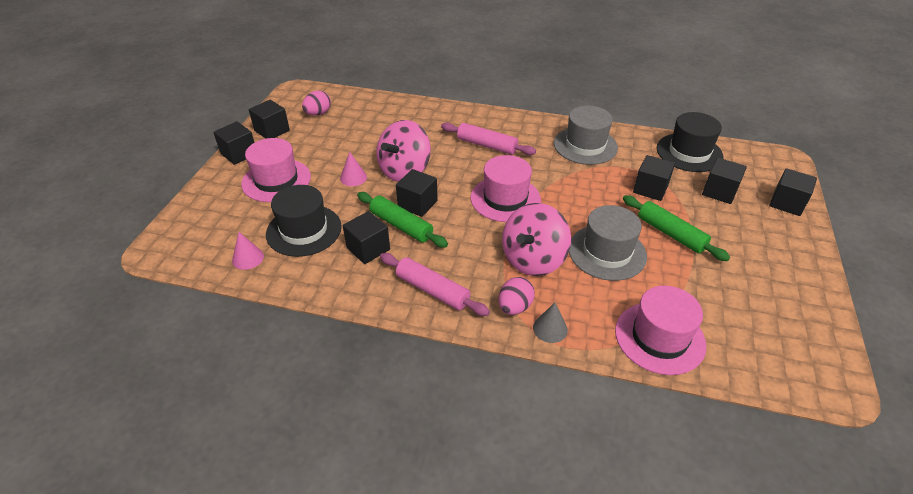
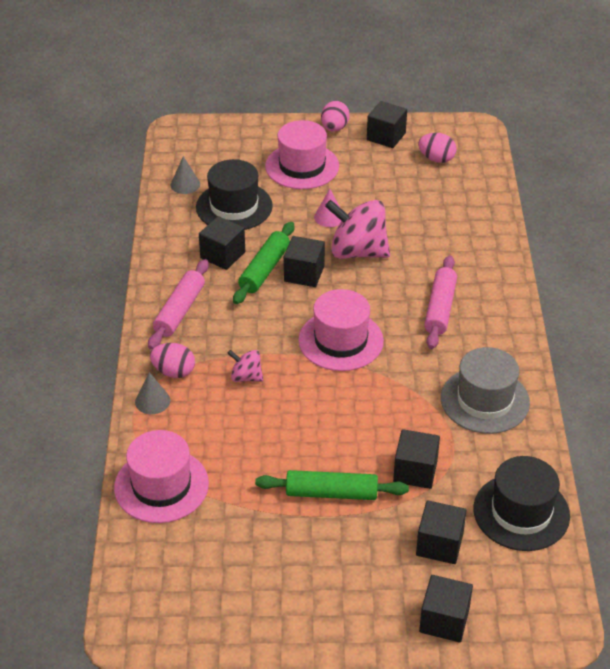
camera: 75 degrees right, 0 degrees up
(239, 154) = (334, 128): black cube -> pink egg
(248, 258) = (185, 184): pink cone -> grey cone
(533, 260) = (246, 377): pink spinning top -> pink spinning top, size x0.50
(607, 252) = (278, 436): grey hat -> none
(670, 234) = (331, 493): green rolling pin -> green rolling pin turned 60 degrees clockwise

